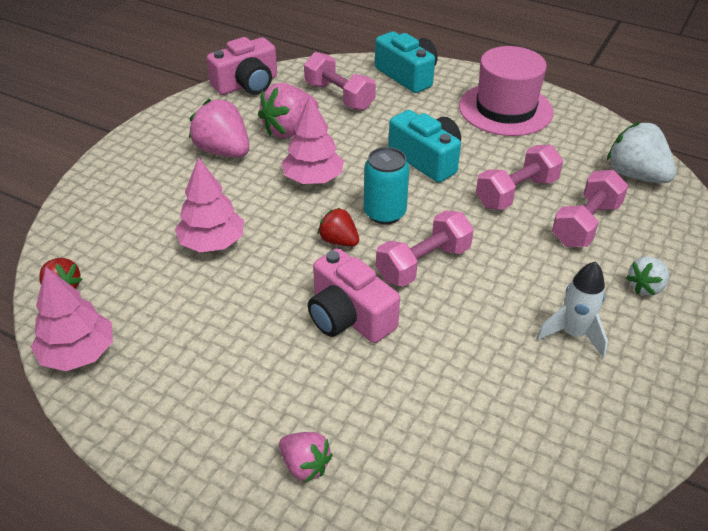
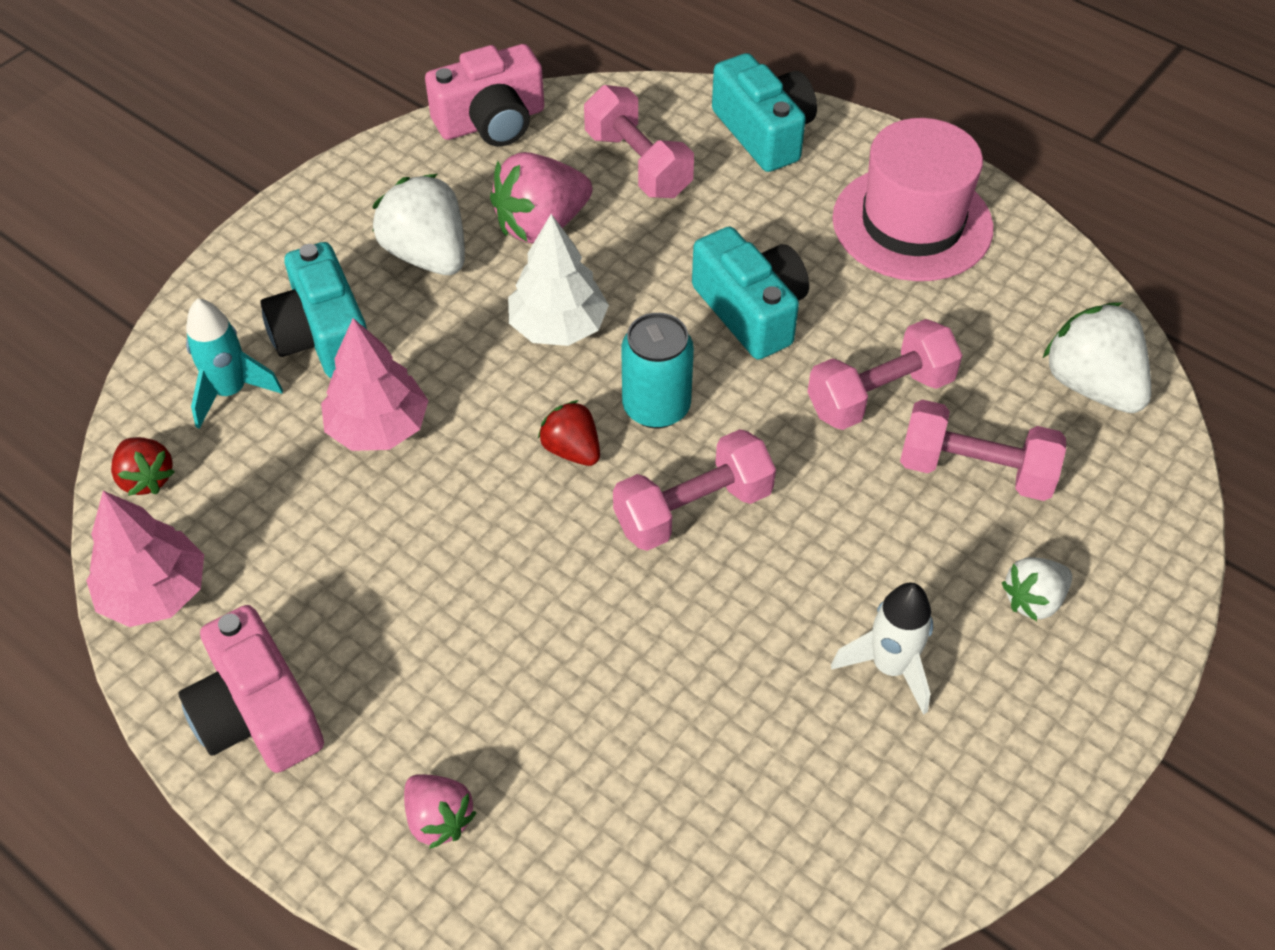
camera: 10 degrees right, 10 degrees up
(111, 234) = (230, 392): none -> turquoise rocket
(166, 198) = (323, 336): none -> turquoise camera
(223, 151) = (427, 255): pink strawberry -> white strawberry
(313, 179) = (558, 326): pink tree -> white tree
(349, 316) = (556, 586): pink camera -> pink camera (257, 713)
(586, 224) = (975, 470): pink dumbbell -> pink dumbbell turned 60 degrees clockwise

